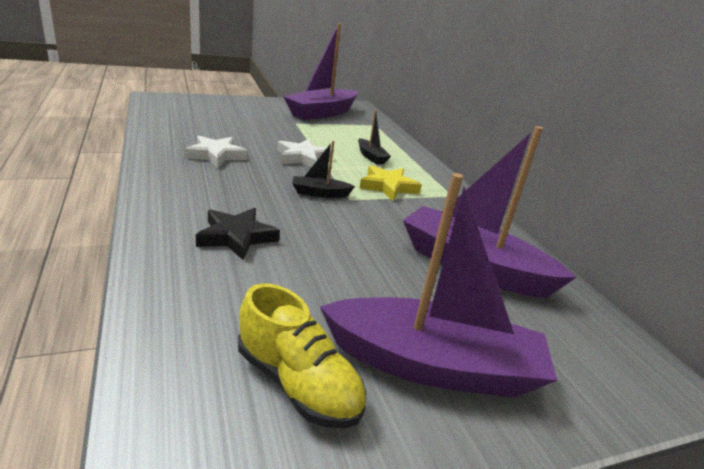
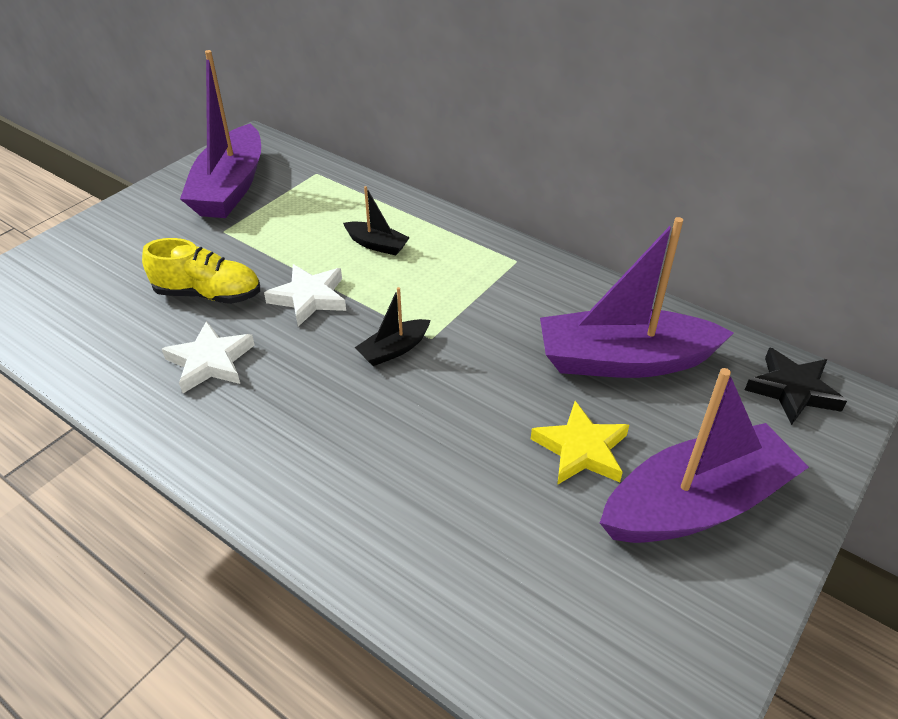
camera: 30 degrees left, 15 degrees up
(236, 237) = (393, 477): black star -> black star (792, 390)
(297, 383) = (627, 602): yellow shoe -> yellow shoe (208, 294)
(388, 187) = (446, 289): yellow star -> yellow star (581, 449)

